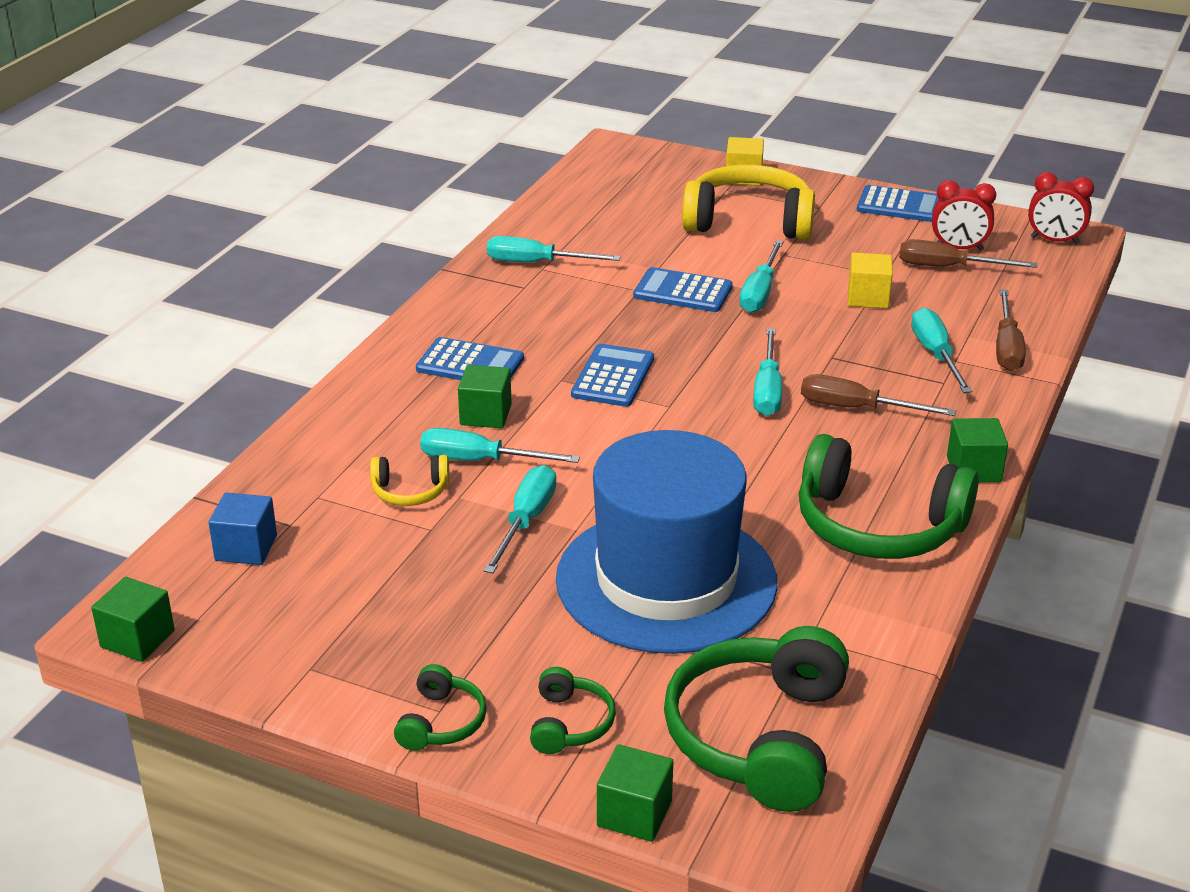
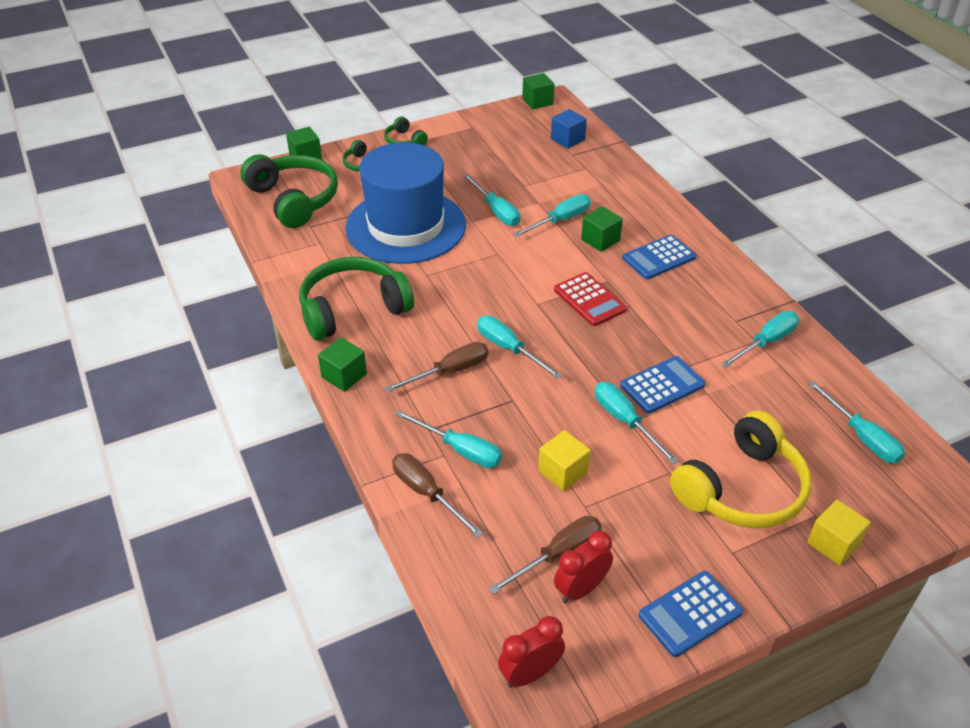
camera: 130 degrees right, 10 degrees up
(410, 491) = (559, 191): yellow headphones -> none
(604, 193) = (861, 437): none -> turquoise screwdriver
(613, 377) = (589, 300): blue calculator -> red calculator

